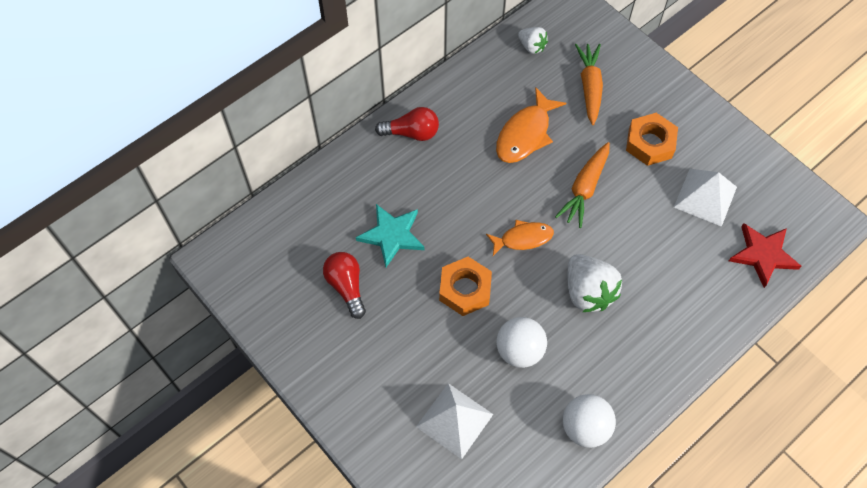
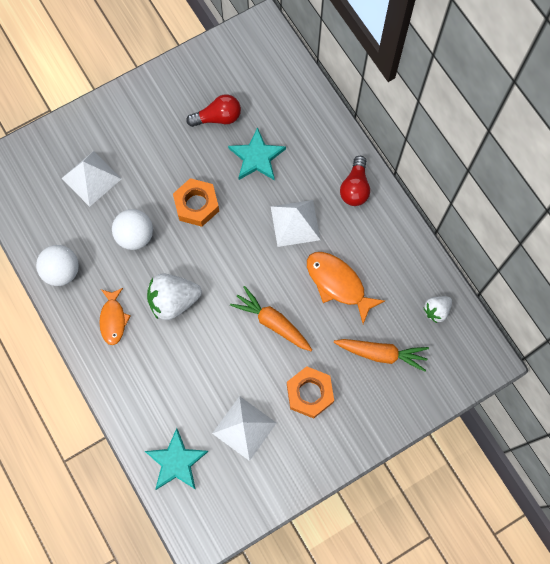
camera: 100 degrees right, 10 degrees up
(465, 184) = (295, 223): none -> white pyramid
(523, 238) = (233, 259): orange fish -> orange fish (113, 319)
(763, 255) = (176, 462): red star -> turquoise star

